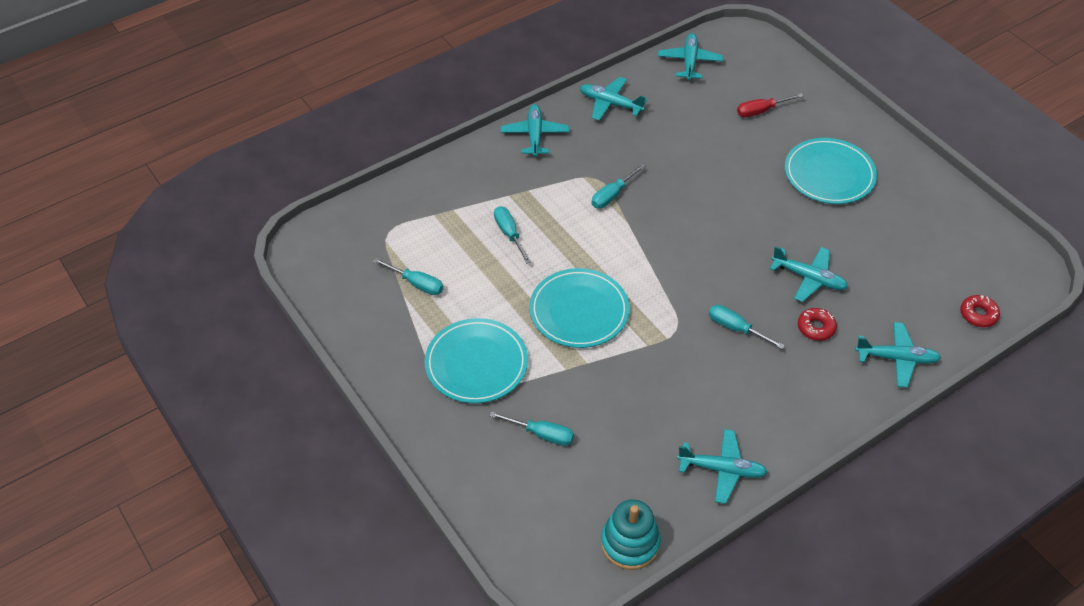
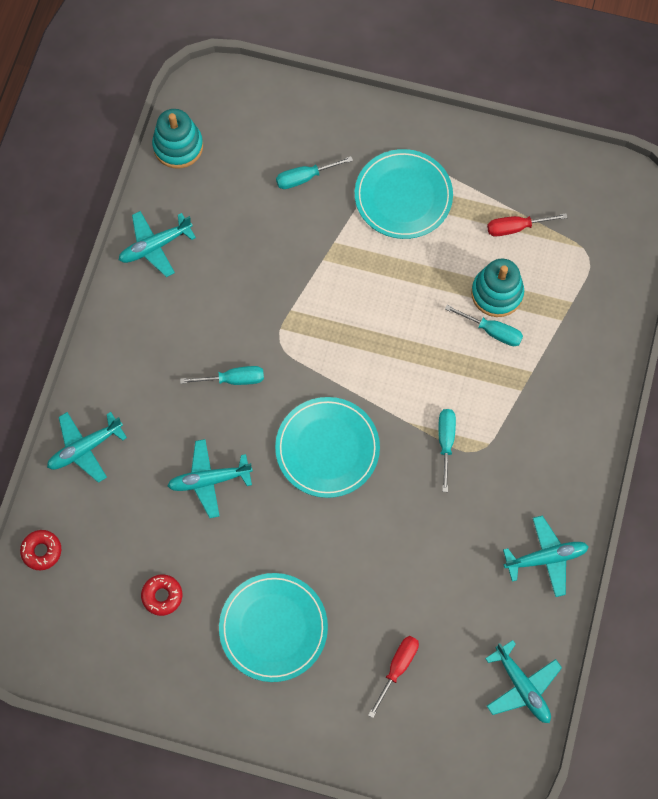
camera: 140 degrees right, 20 degrees up
(417, 284) = (515, 228): turquoise screwdriver -> red screwdriver
(479, 253) = (496, 293): none -> turquoise stacking toy
(534, 135) = (576, 459): turquoise plane -> none
(579, 311) = (369, 300): turquoise plate -> turquoise plate (327, 448)
(816, 328) = (170, 430): red donut -> red donut (162, 596)

